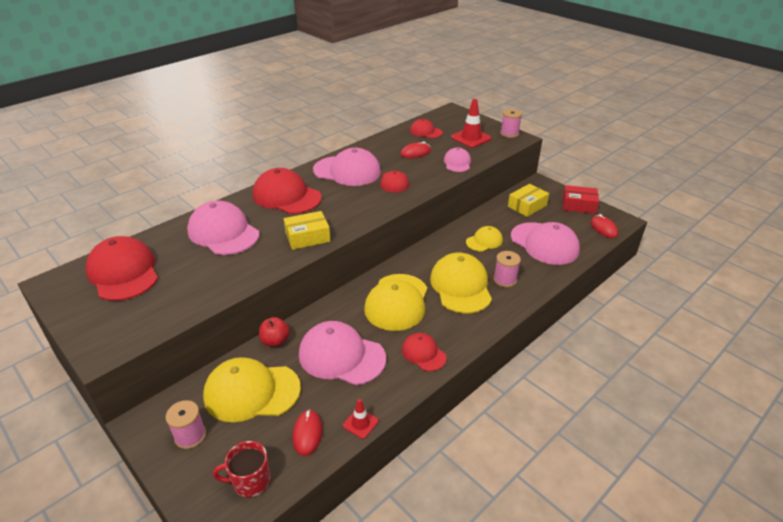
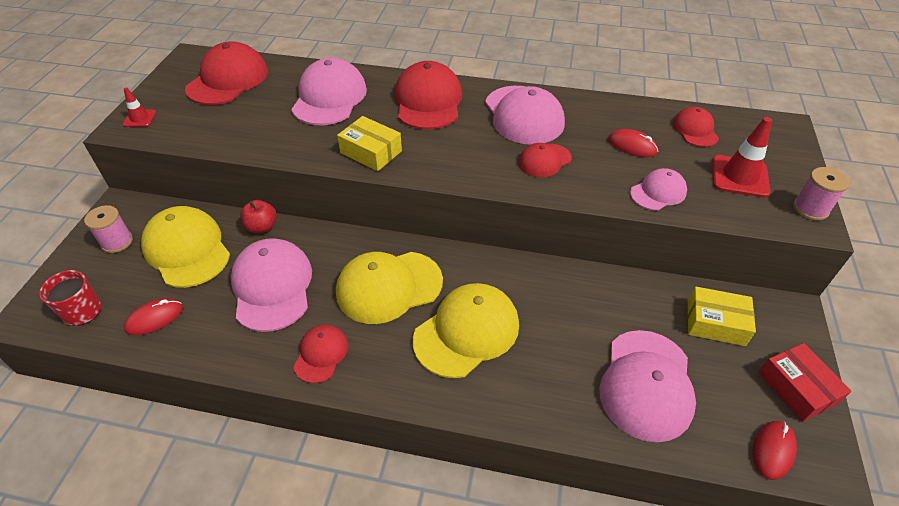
camera: 55 degrees right, 10 degrees up
(360, 423) = (187, 352): red traffic cone -> red traffic cone (140, 118)
(484, 241) = (581, 312): yellow cap -> none
(505, 280) = (520, 373): pink spool -> none

